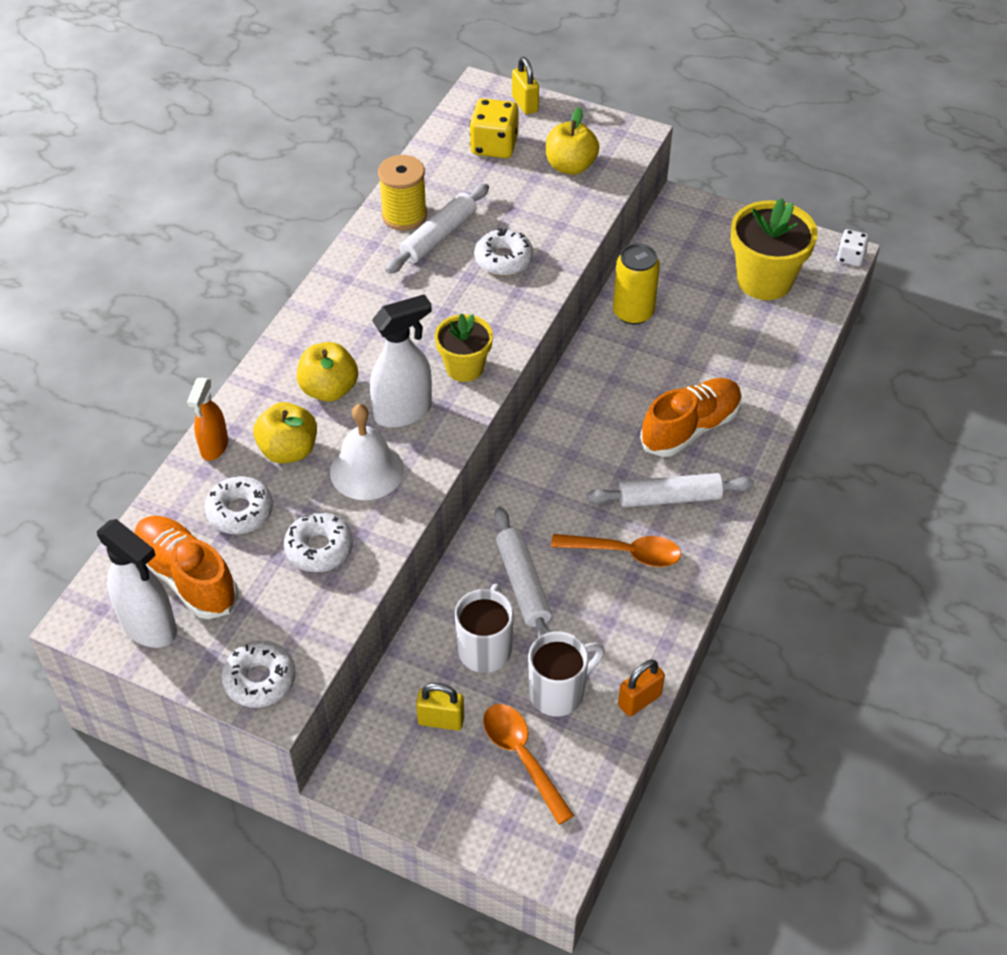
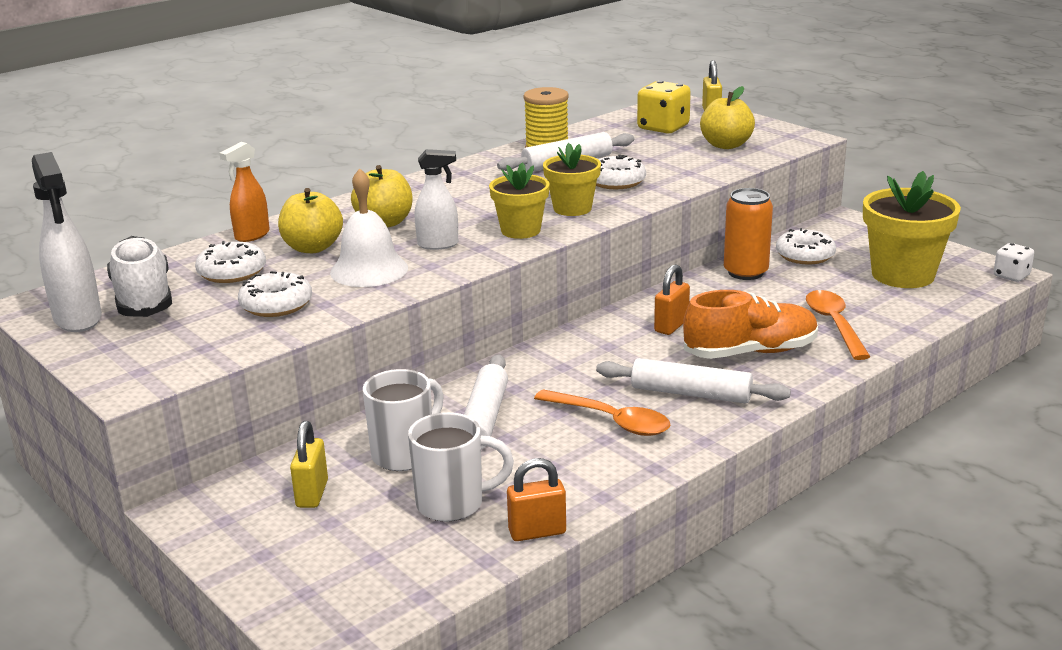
camera: 25 degrees right, 25 degrees down
(187, 577) = (143, 298): orange shoe -> white shoe
(260, 679) = (132, 369): white donut -> white donut (805, 255)
(403, 412) = (438, 245): white spray bottle -> white spray bottle, size x0.64
(441, 720) = (312, 494): yellow padlock -> yellow padlock turned 60 degrees clockwise
(490, 317) = (572, 208): none -> yellow flower pot
(522, 757) = (369, 543): orange spoon -> orange spoon (834, 324)
(609, 411) = (671, 326): none -> orange padlock
(633, 312) = (745, 272): yellow can -> orange can

